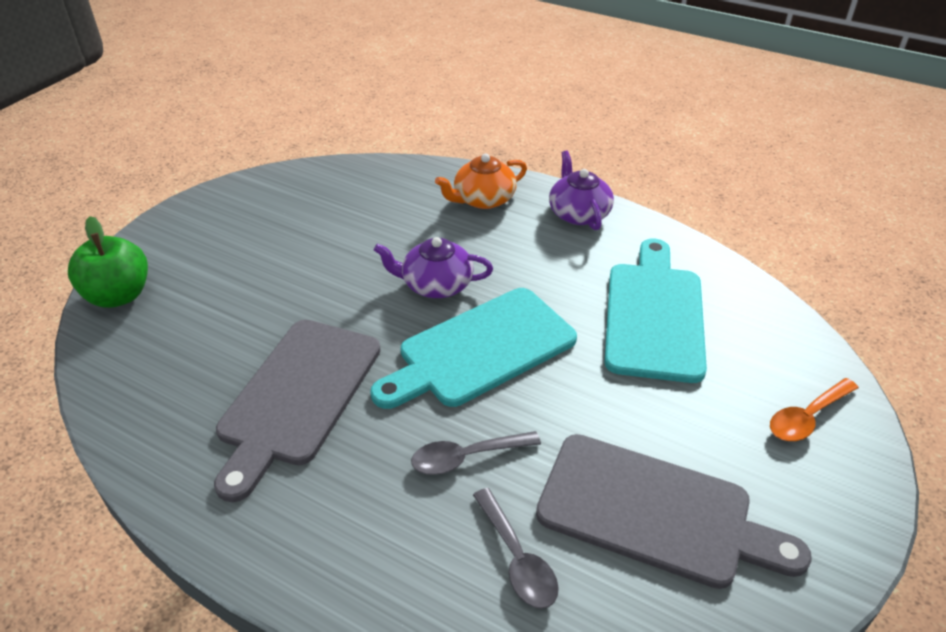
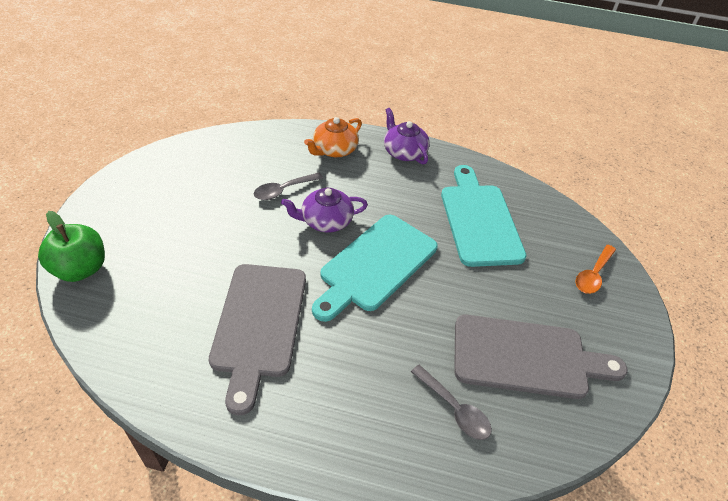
camera: 20 degrees left, 5 degrees up
(467, 457) = (395, 345): grey spoon -> grey spoon (283, 190)

